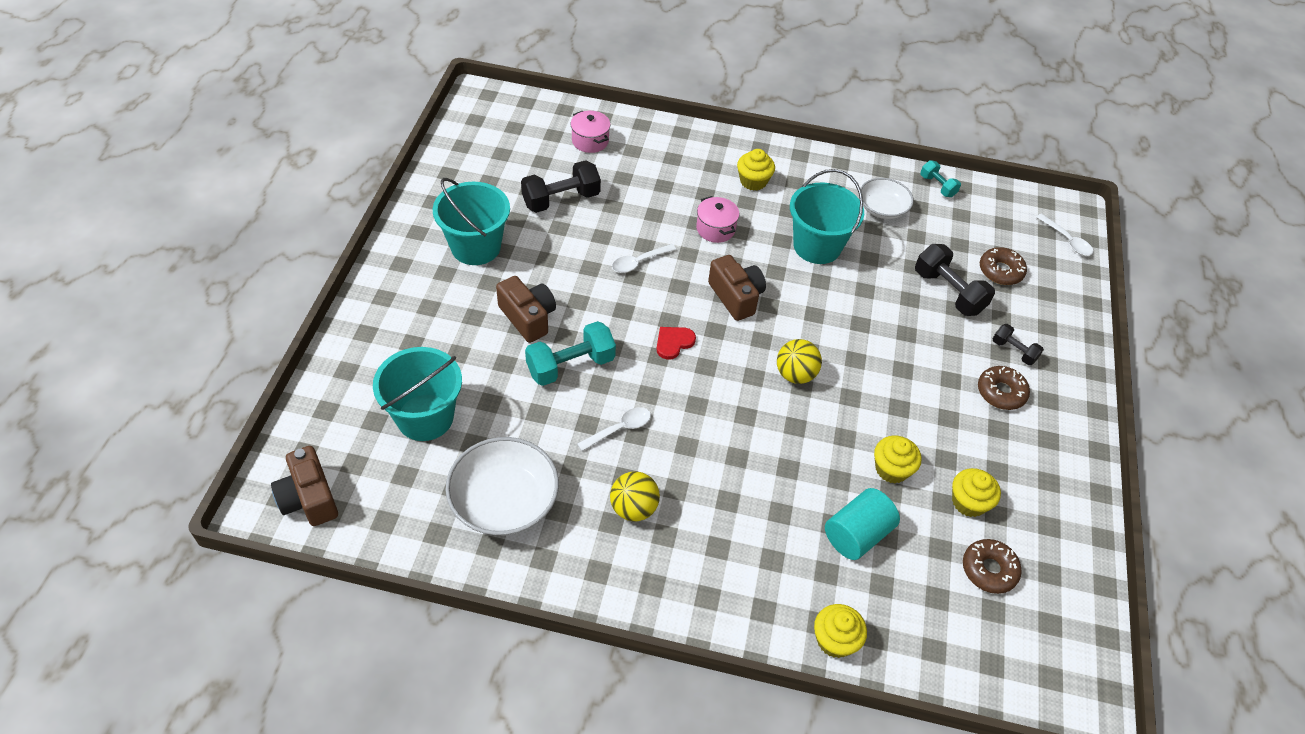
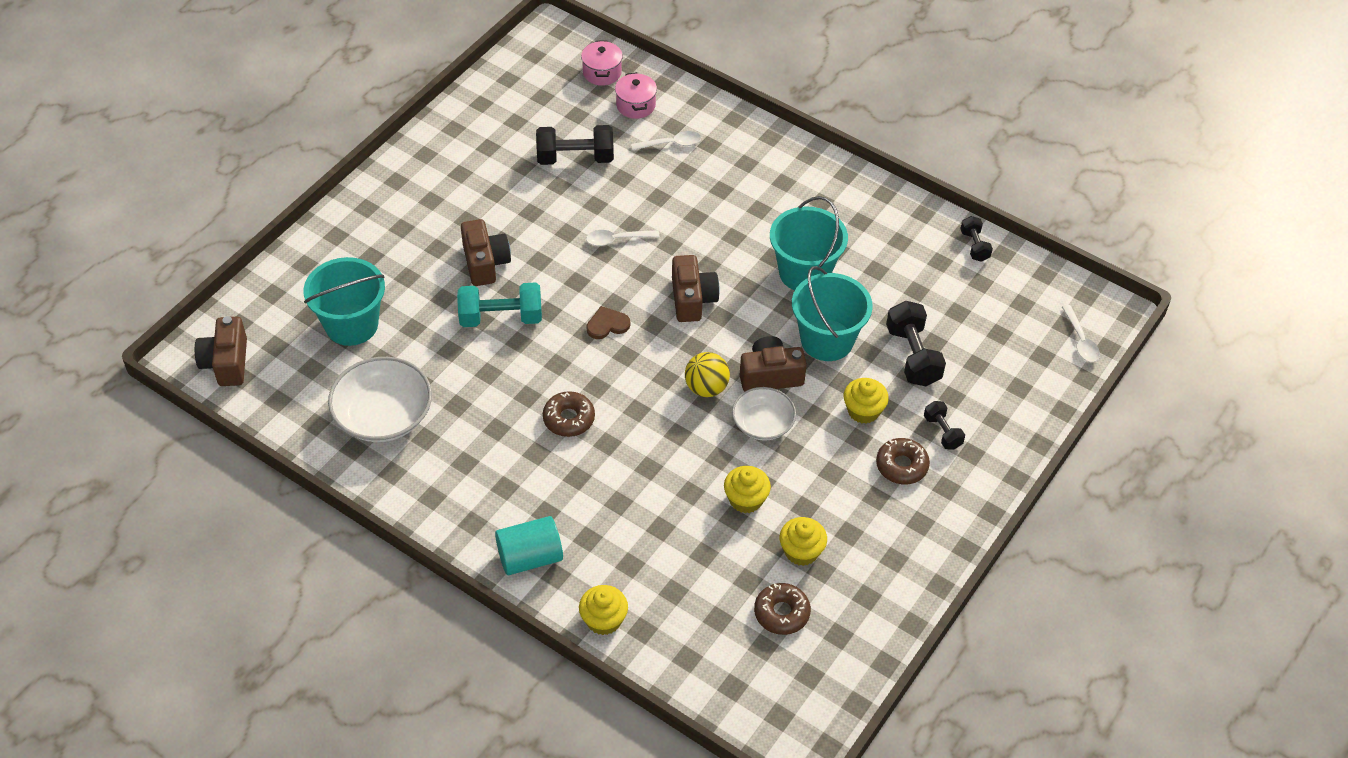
camera: 25 degrees right, 0 degrees up
(476, 247) = (471, 183): turquoise bucket -> turquoise bucket (827, 340)
(620, 429) = (515, 386): white spoon -> white spoon (671, 144)
(633, 508) = (490, 457): yellow ball -> none
(673, 342) = (607, 324): red heart -> brown heart
(715, 229) = (711, 228): pink pot -> pink pot (602, 73)
(753, 181) = (778, 189): yellow cupcake -> yellow cupcake (863, 411)
(843, 345) = (770, 375): none -> brown camera
(857, 534) = (677, 543): turquoise cylinder -> turquoise cylinder (530, 557)
(882, 208) = (898, 253): white bowl -> white bowl (763, 423)
(937, 186) = (974, 246): turquoise dumbbell -> black dumbbell
(1000, 271) = (983, 351): brown donut -> brown donut (569, 419)

